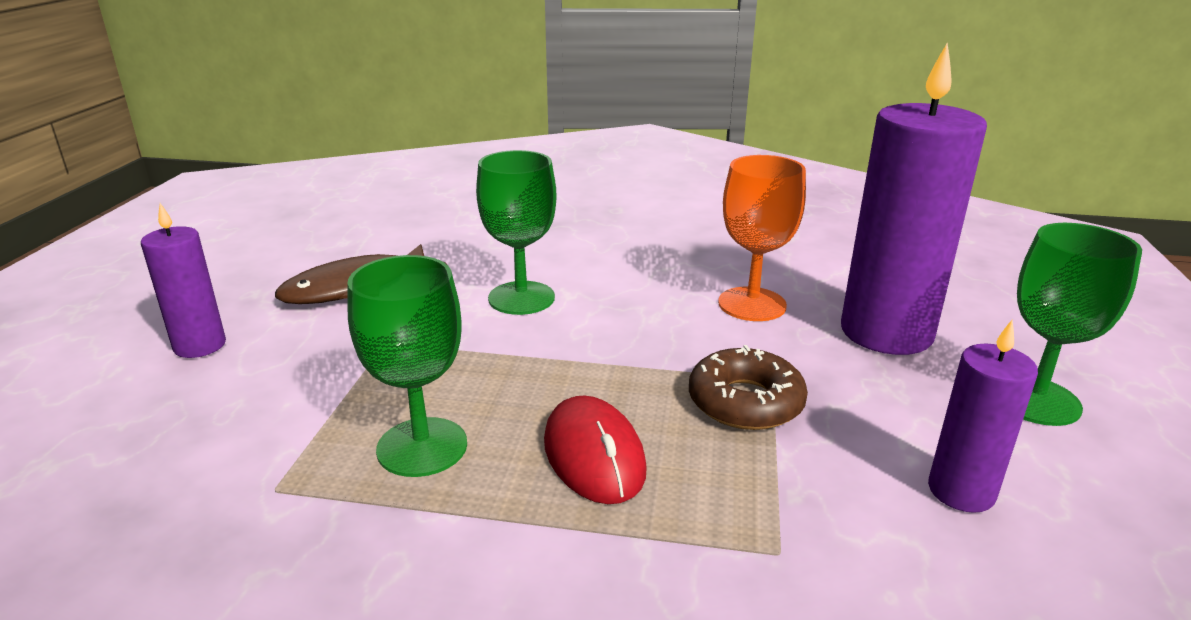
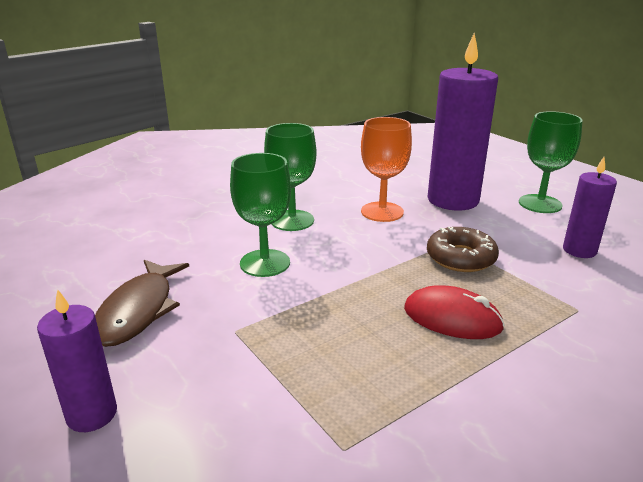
camera: 45 degrees left, 0 degrees up
(422, 447) = (373, 369): green goblet -> green goblet (292, 220)

